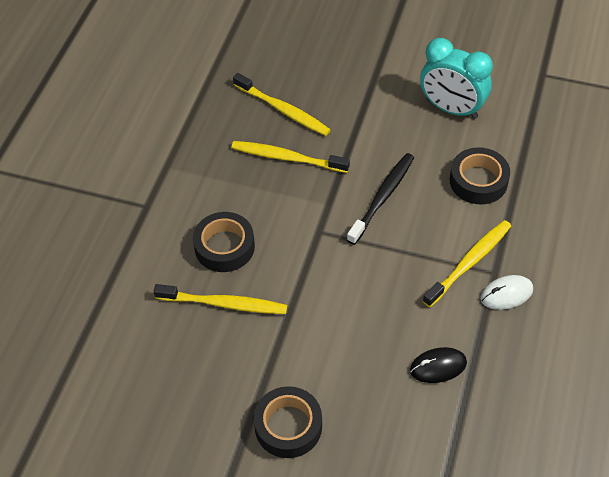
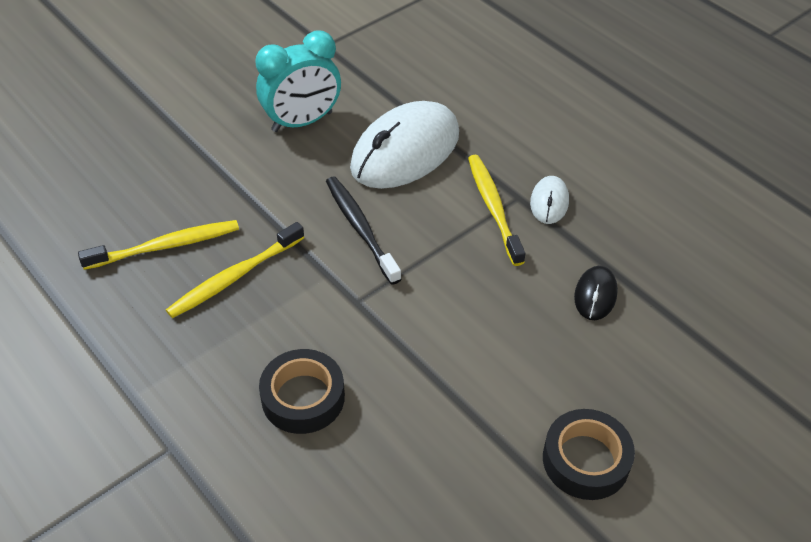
camera: 60 degrees left, 5 degrees down
(224, 304) = (382, 438): yellow toothbrush -> none
(478, 181) = (405, 151): black tape -> white mouse

